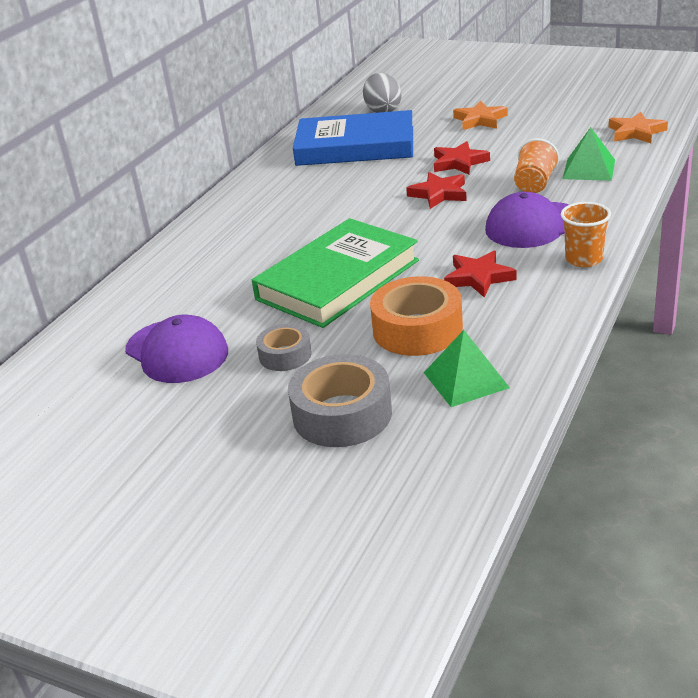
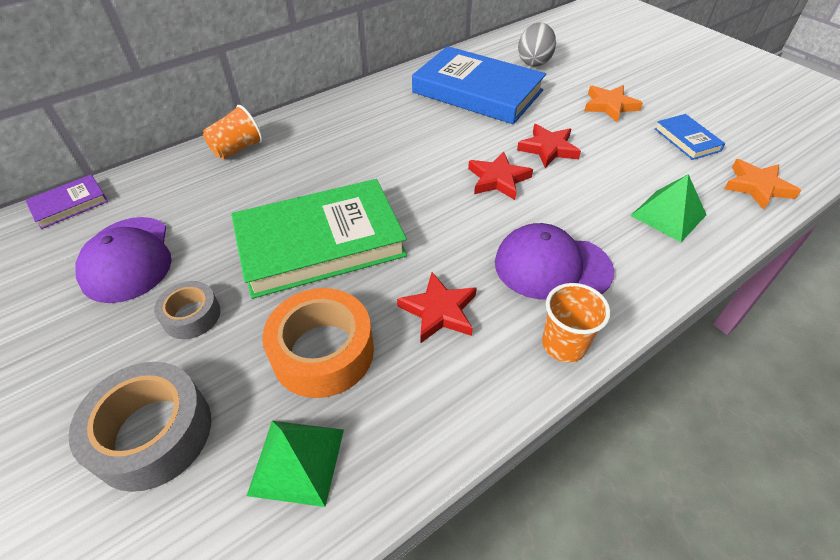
camera: 25 degrees right, 15 degrees up
(61, 346) = (70, 204): none -> purple book
(534, 184) = (597, 209): orange cup -> orange cup (237, 149)
(561, 122) = (687, 140): none -> blue book

